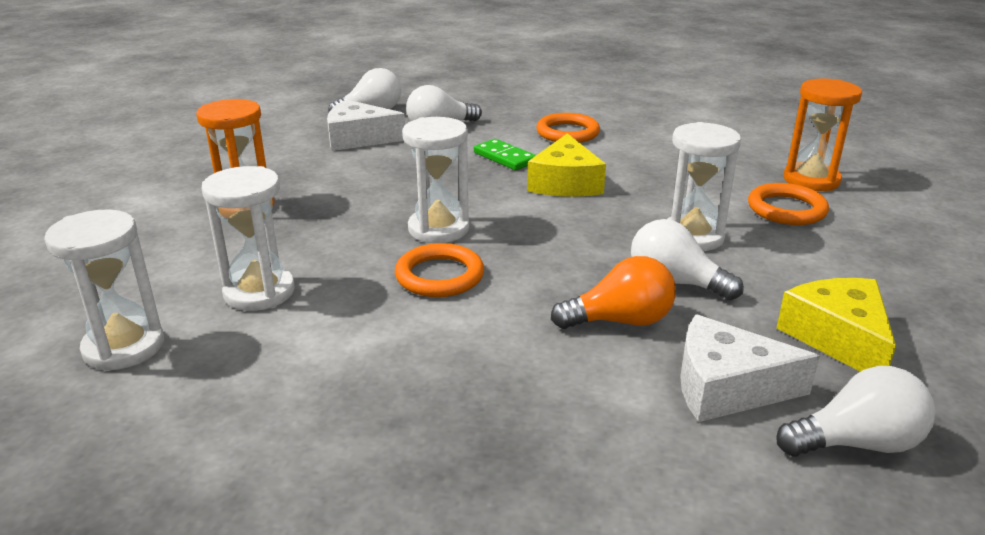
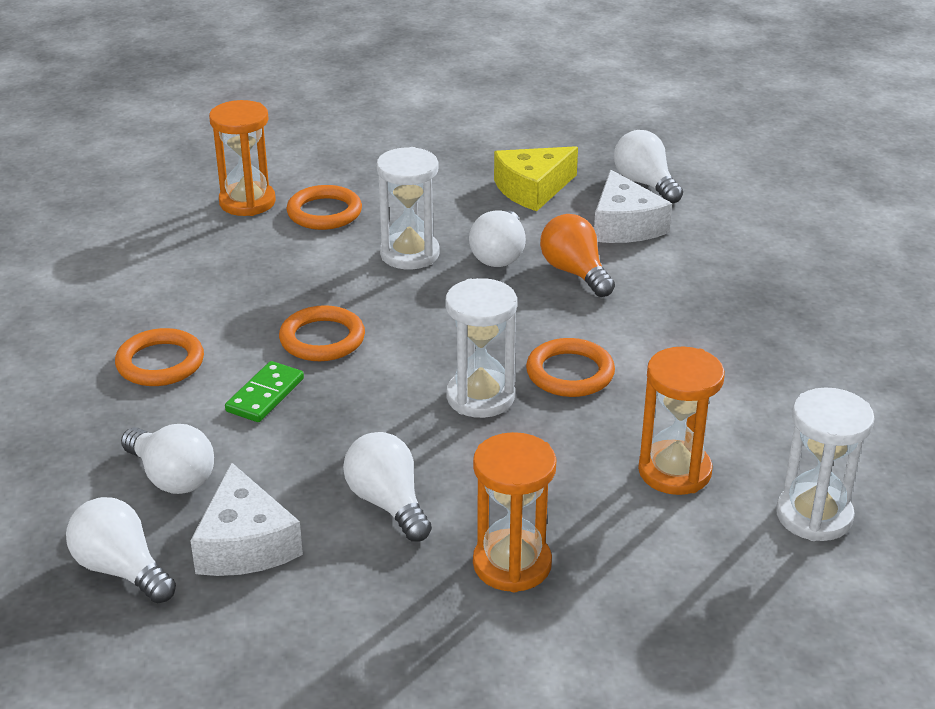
camera: 110 degrees left, 5 degrees up
(259, 292) = (674, 471): white hourglass -> orange hourglass
(349, 179) = (388, 503): none -> white light bulb
(565, 183) = (322, 339): yellow cheese -> orange ring

